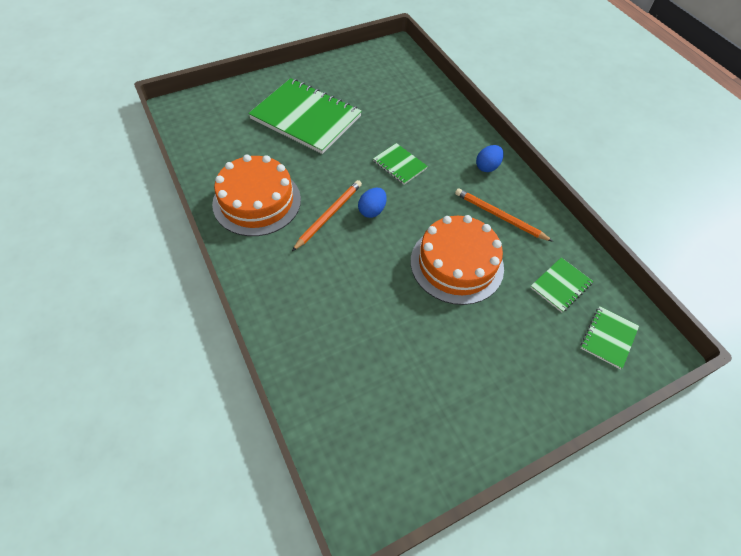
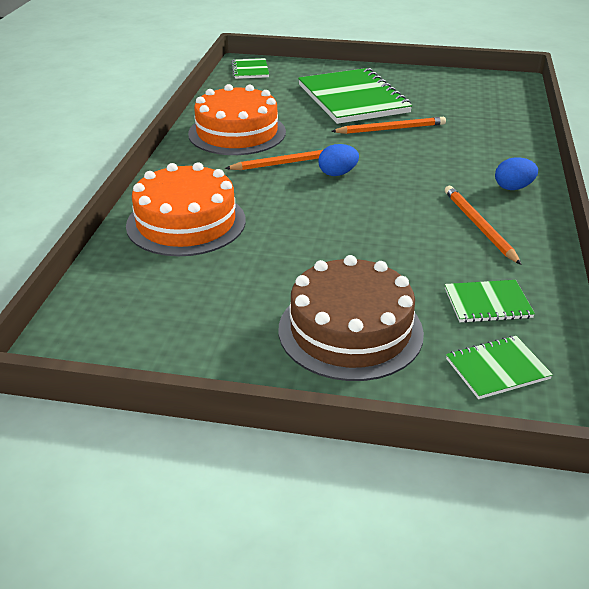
camera: 40 degrees right, 20 degrees down
(363, 141) = (391, 129): none -> orange pencil
(399, 165) = (409, 155): green notebook -> green notebook (250, 70)
(456, 264) = (379, 239): orange cake -> orange cake (186, 222)
(514, 360) = (350, 330): none -> brown cake

